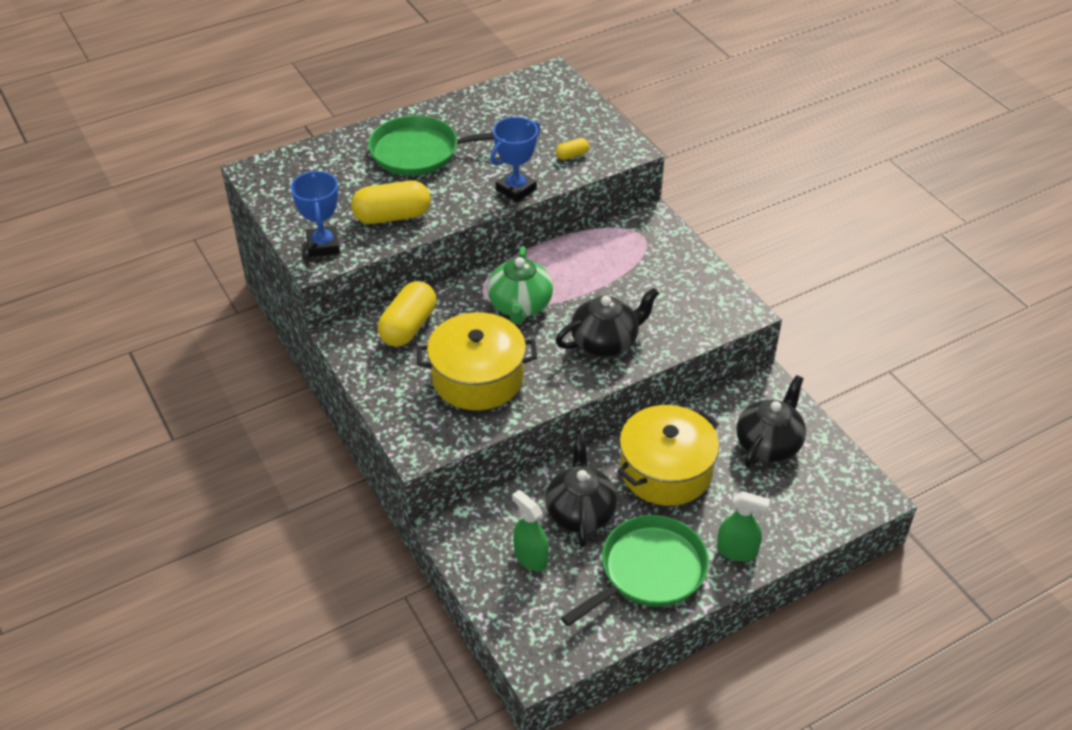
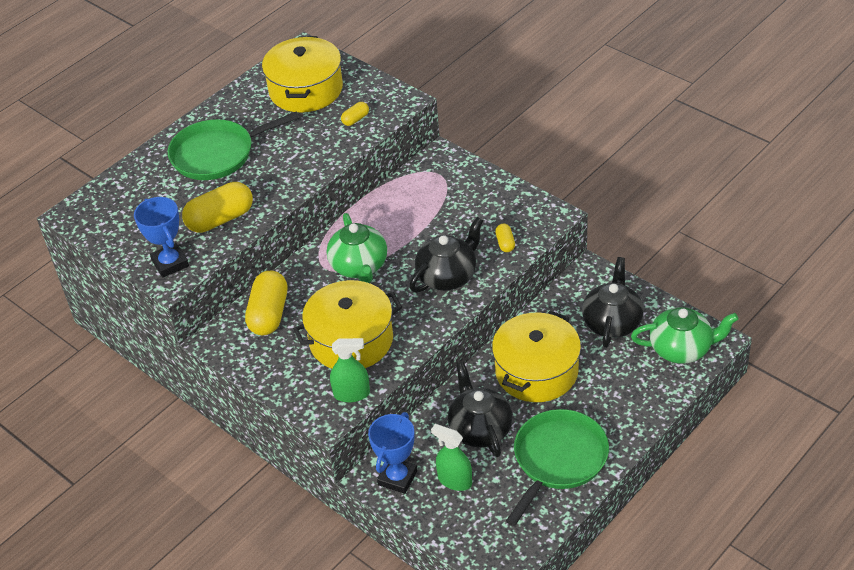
camera: 15 degrees left, 0 degrees up
(516, 189) = (320, 164): blue trophy -> blue trophy (397, 478)
(536, 113) = (306, 89): none -> yellow pot
(680, 326) = (505, 243): none -> yellow capsule
(737, 551) = (623, 420): green spray bottle -> green spray bottle (352, 394)
(833, 495) = (682, 349): none -> green teapot

